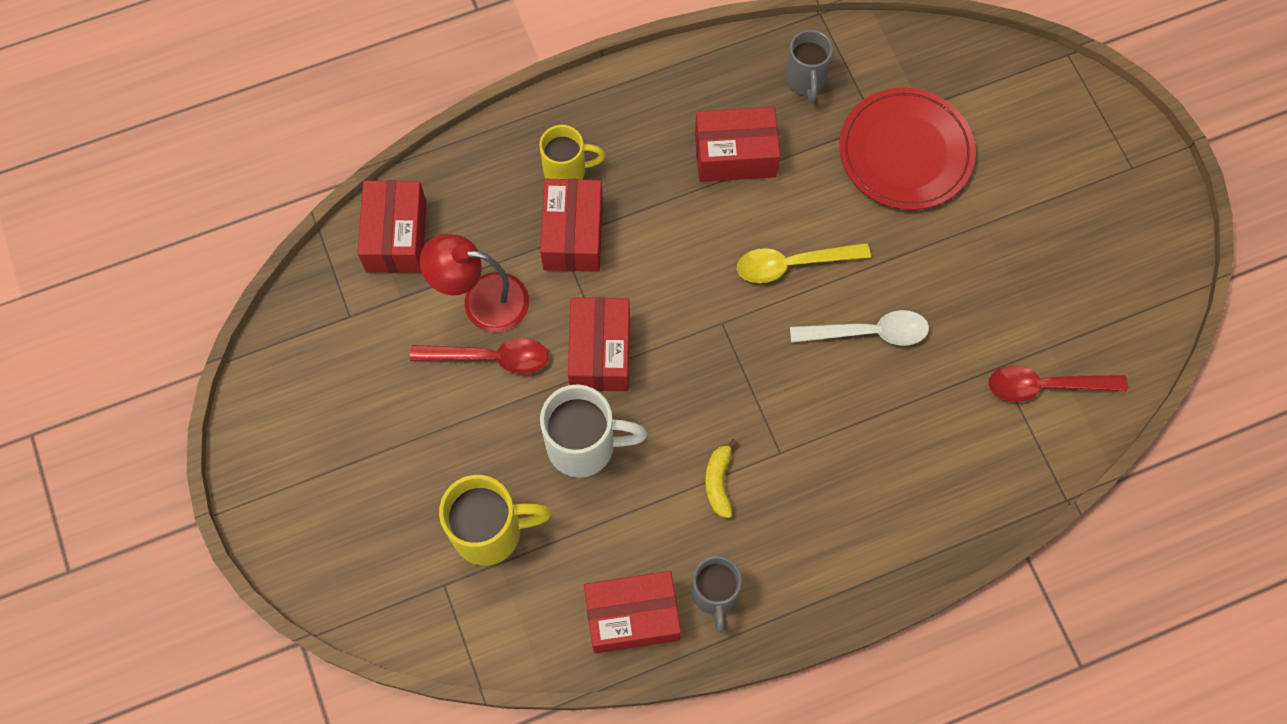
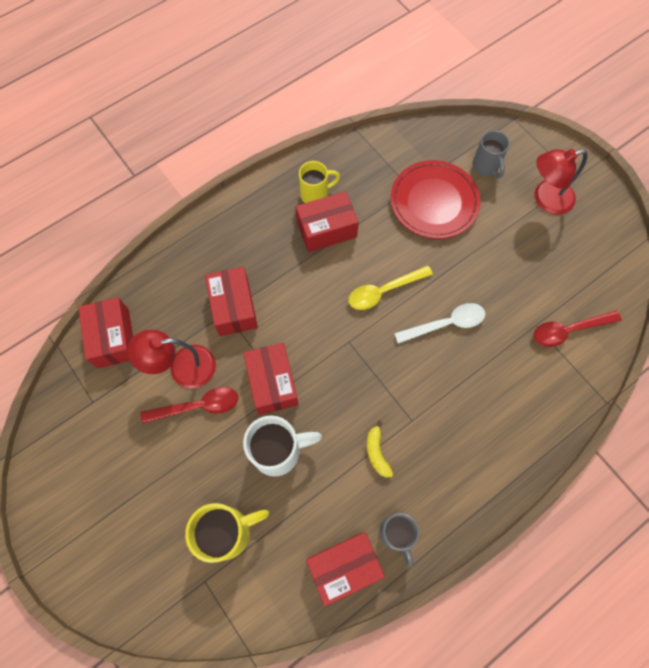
camera: 15 degrees left, 0 degrees up
(567, 171) = (219, 266): yellow mug -> yellow mug (315, 194)
(805, 80) = (358, 172): grey mug -> grey mug (486, 167)
(1075, 188) = (545, 199): none -> red lamp

